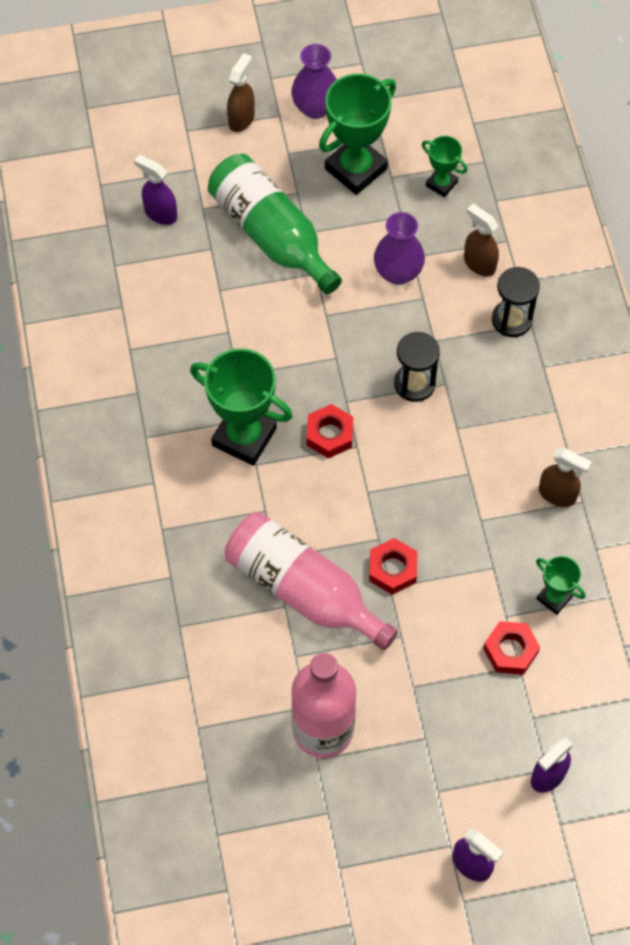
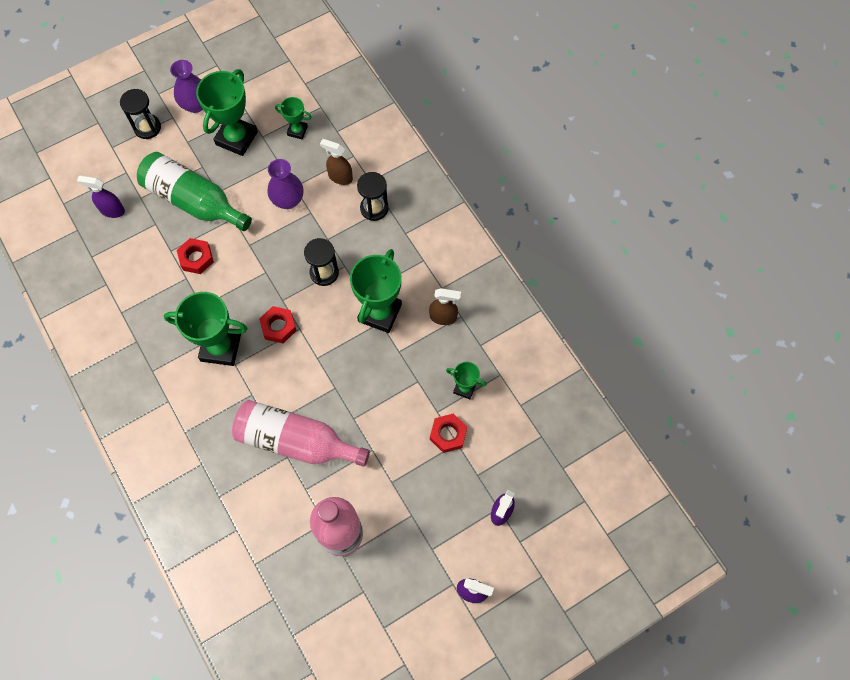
camera: 20 degrees left, 5 degrees up
(241, 119) = (147, 127): brown spray bottle -> black hourglass
(392, 569) = (351, 406): red nut -> red nut (196, 258)
(472, 461) = (380, 313): none -> green trophy

